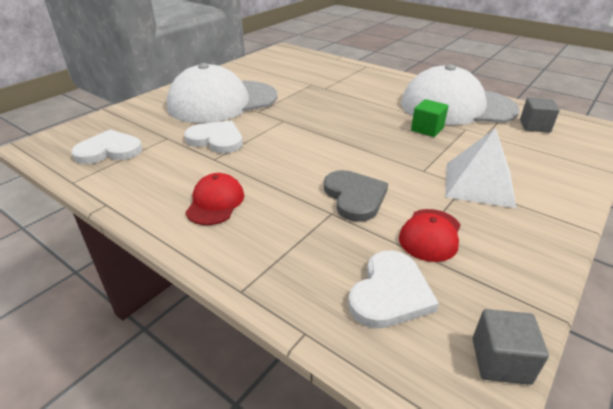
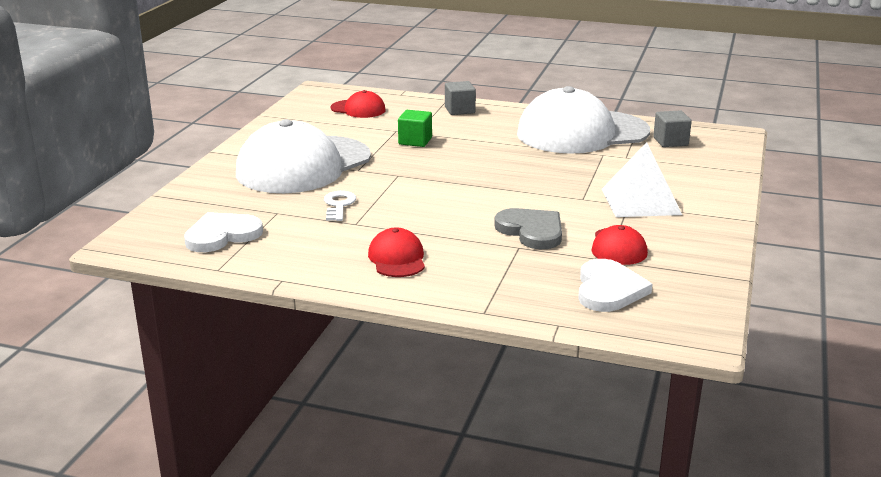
camera: 20 degrees left, 10 degrees down
(216, 139) = (339, 205): white heart -> white key
(298, 65) = (358, 109): none -> red cap
(427, 129) = (563, 160): green cube -> green cube (415, 141)
(500, 361) = (710, 309): grey cube -> grey cube (459, 110)

